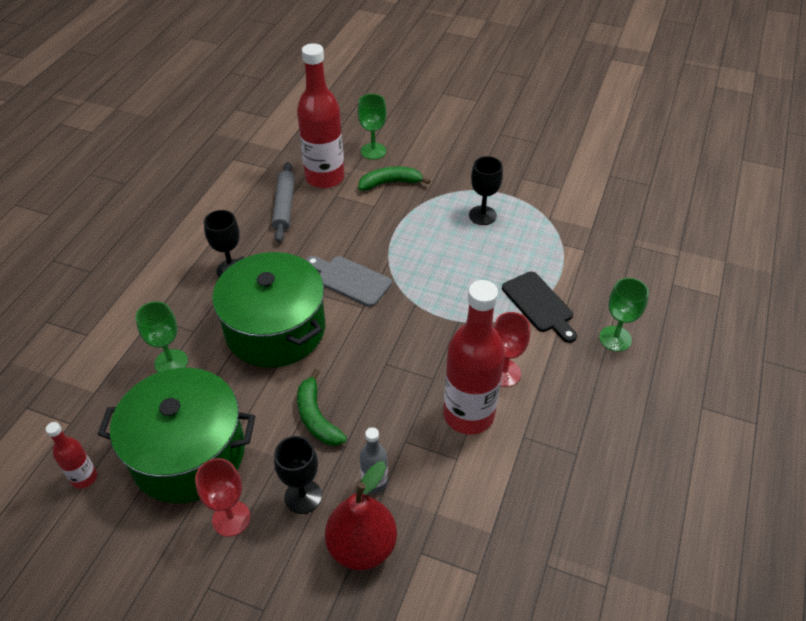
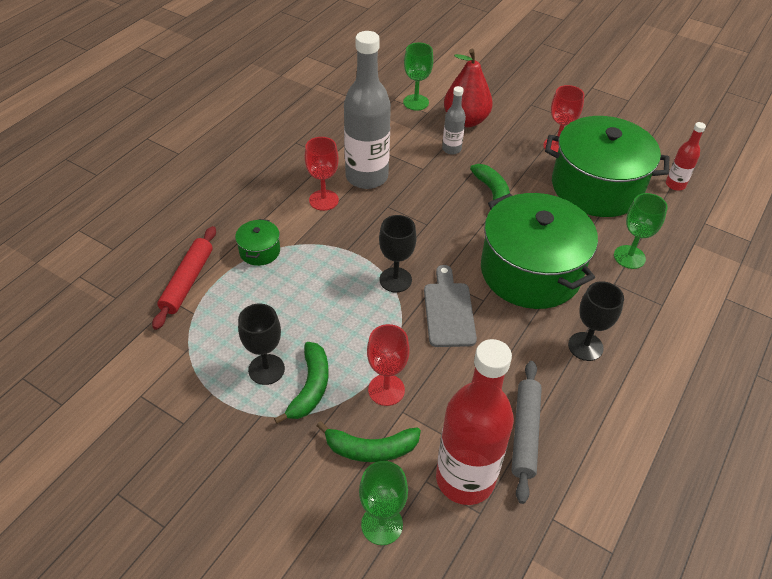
camera: 170 degrees left, 0 degrees up
(303, 496) = (505, 150): black goblet -> black goblet (395, 280)
(350, 280) = (448, 311): grey cutting board -> grey cutting board turned 135 degrees counterclockwise
(389, 216) = (386, 390): none -> red goblet
(445, 209) = (310, 387): none -> green banana
(468, 414) = (366, 177): red bottle -> grey bottle
(539, 305) = (259, 251): black cutting board -> green pot
(585, 267) = (187, 281): none -> red rolling pin
(615, 339) = (208, 210): green goblet -> green goblet (416, 102)

